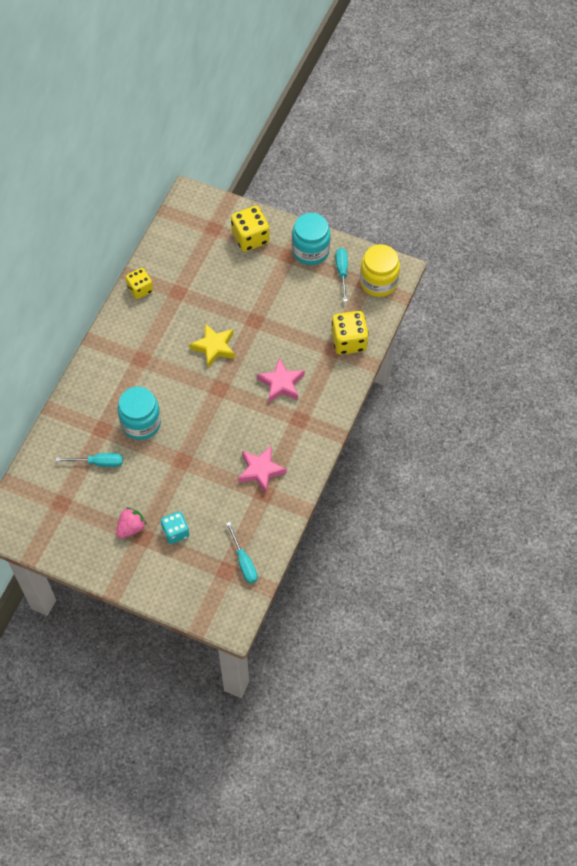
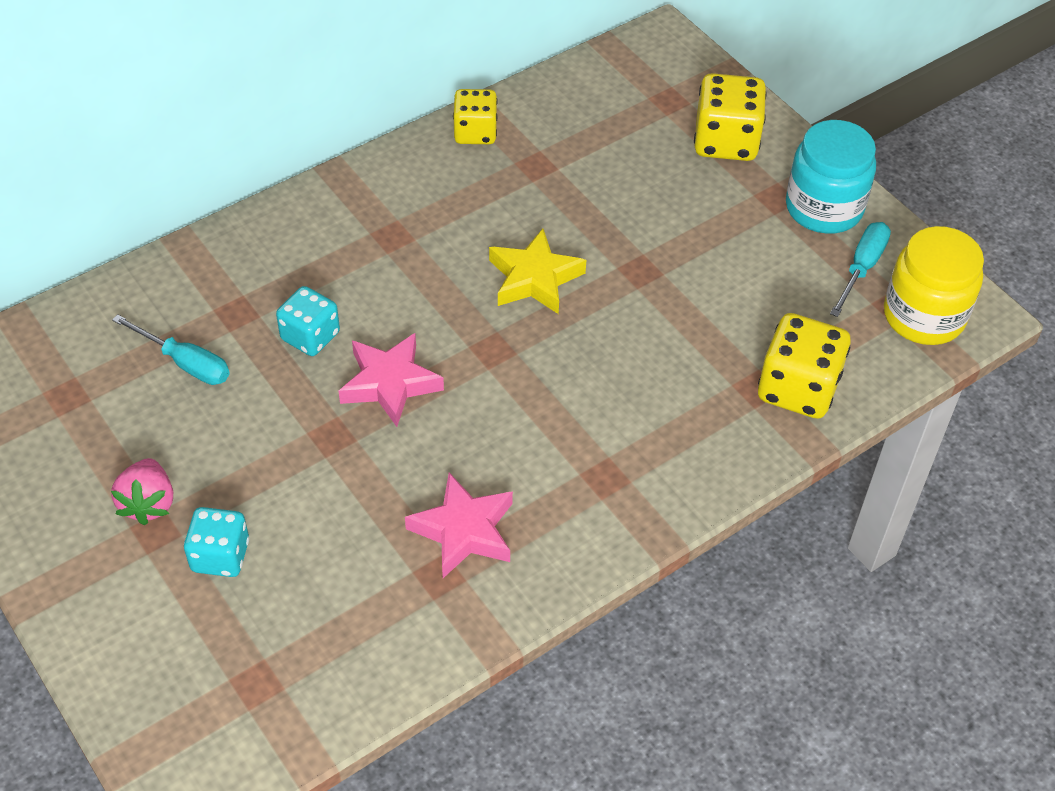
camera: 30 degrees right, 10 degrees down
(131, 528) = (148, 503): pink strawberry -> pink strawberry turned 105 degrees clockwise
(141, 423) = (310, 336): turquoise jar -> turquoise dice
(244, 562) = (303, 686): turquoise screwdriver -> none
(281, 383) = (614, 398): pink star -> pink star (390, 383)

